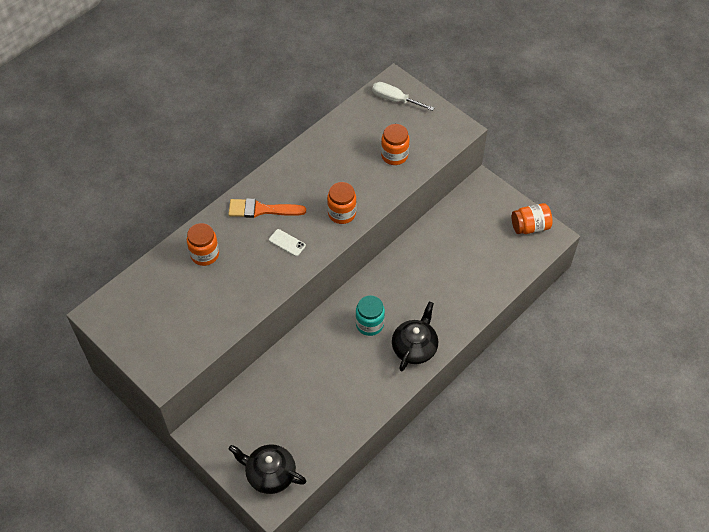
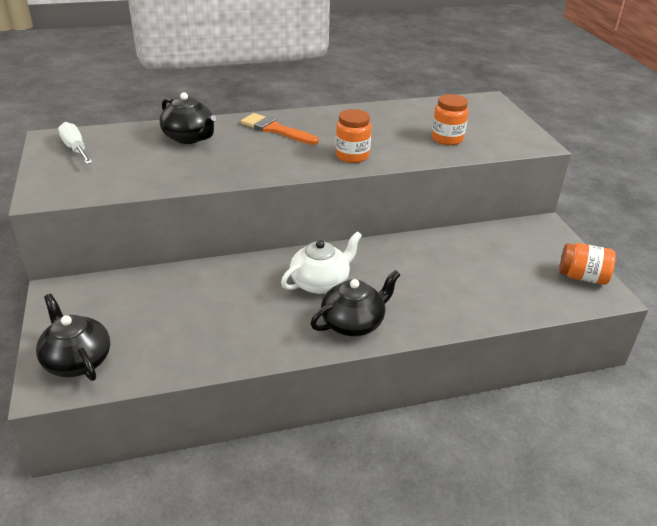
camera: 30 degrees right, 20 degrees down
(205, 254) = (189, 137): orange jar -> black teapot
(287, 243) = (275, 155): white phone -> none
(369, 324) = (320, 282): turquoise jar -> white teapot
(395, 99) = (481, 109): white screwdriver -> white screwdriver (76, 148)

